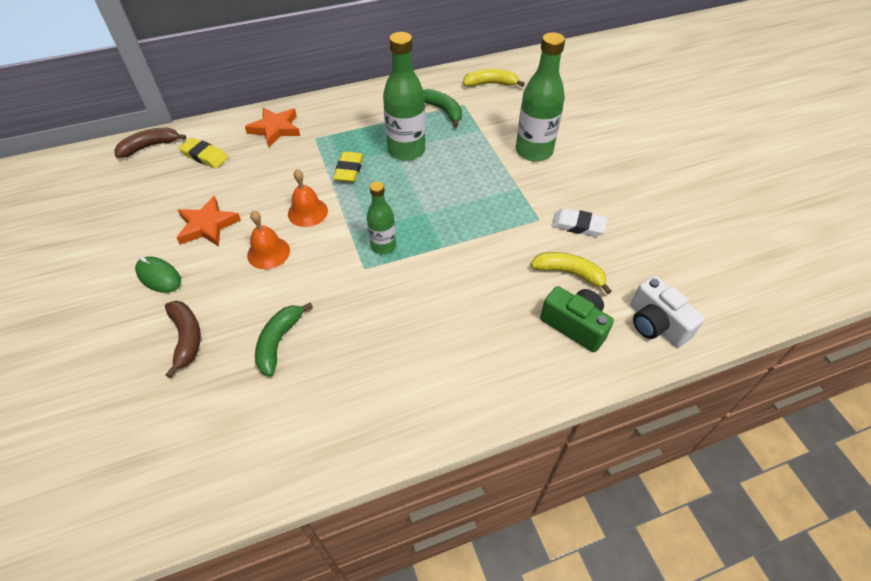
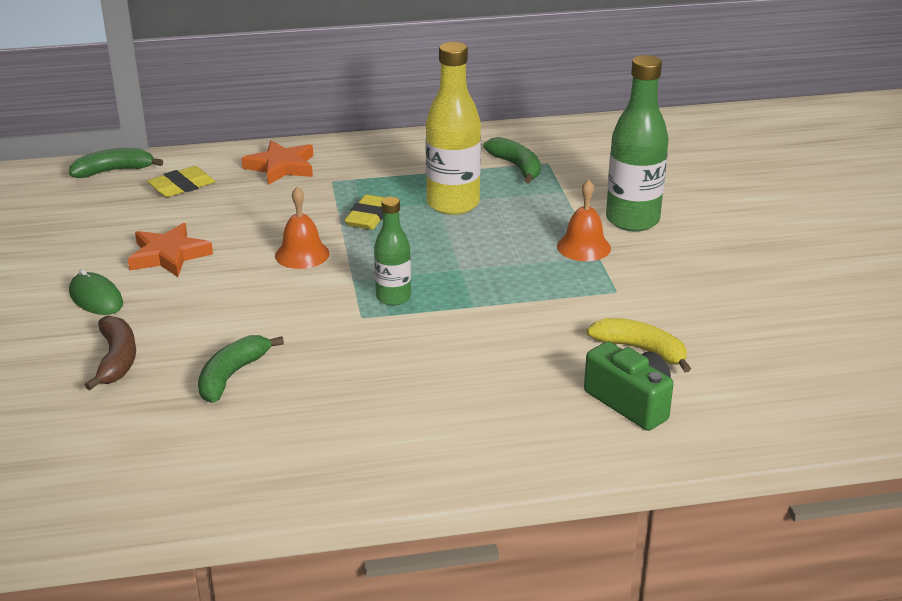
camera: 10 degrees right, 20 degrees down
(150, 146) = (114, 171): brown banana -> green banana
(205, 156) = (182, 186): yellow eraser -> yellow eraser turned 75 degrees counterclockwise
(268, 252) = (240, 289): orange bell -> orange bell (583, 247)
(406, 150) = (453, 204): green bottle -> yellow bottle
(490, 84) = (593, 144): yellow banana -> none
(578, 225) = (670, 303): white eraser -> none
(656, 324) = (746, 413): white camera -> none

